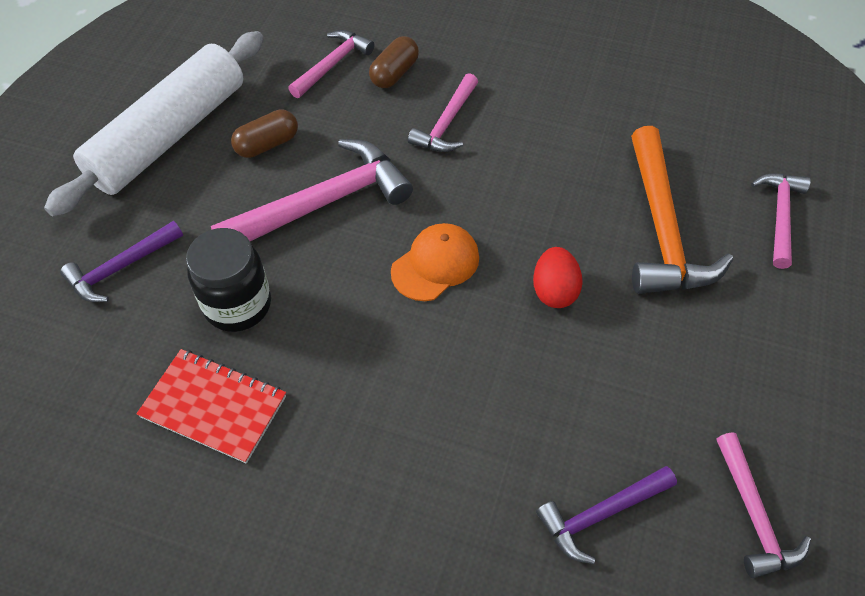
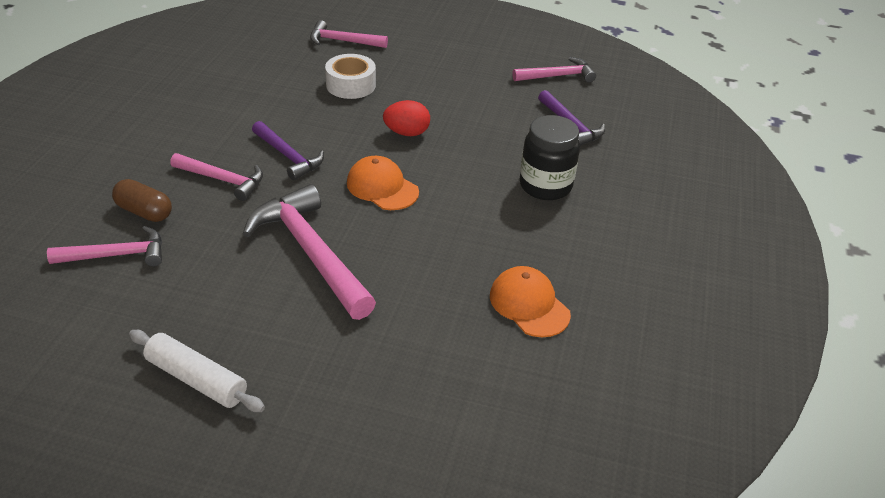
camera: 95 degrees left, 15 degrees down
(121, 268) = (385, 392): purple hammer -> purple hammer (288, 156)
(169, 135) = (197, 379): white rolling pin -> white rolling pin, size x0.52
(214, 407) = (529, 305): red notebook -> orange cap
(238, 305) = (427, 300): black jar -> black jar (545, 186)
(267, 144) = (227, 296): brown capsule -> none
(332, 65) = (116, 255): pink hammer -> pink hammer turned 135 degrees clockwise
(662, 228) = (351, 85): orange hammer -> white tape

